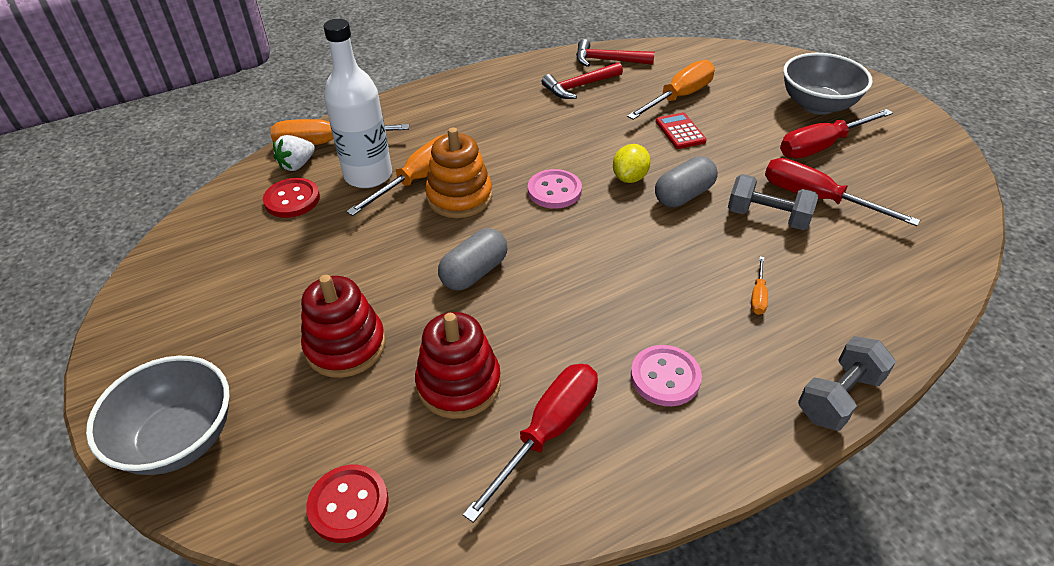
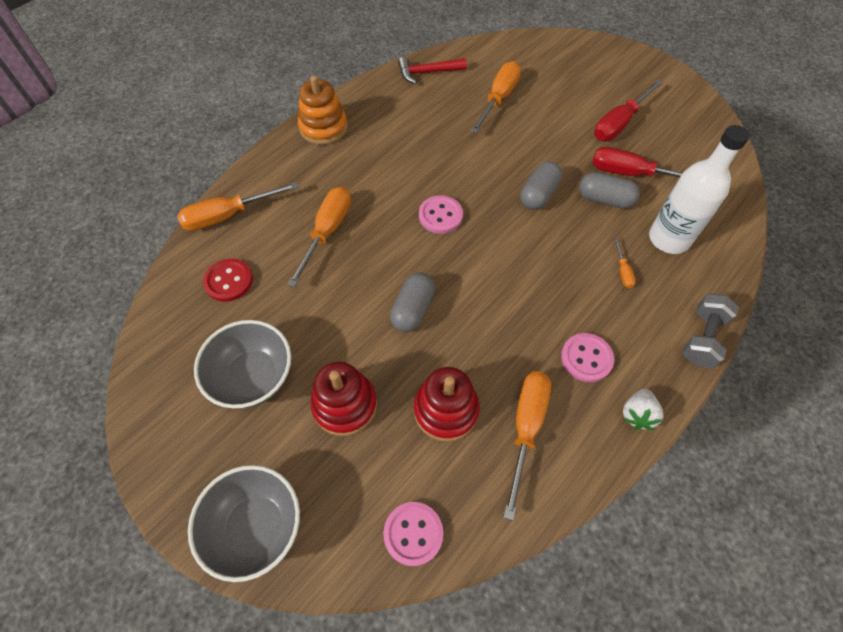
camera: 20 degrees left, 15 degrees up
(297, 165) = (214, 244): white strawberry -> white strawberry (637, 414)
(348, 504) = (413, 534): red button -> pink button
(368, 175) = (282, 239): white bottle -> white bottle (669, 239)
(459, 197) = (368, 241): orange stacking toy -> orange stacking toy (323, 128)
(548, 432) = (525, 428): red screwdriver -> orange screwdriver
(579, 86) = (416, 105): red hammer -> none
(630, 178) = (492, 188): yellow lemon -> none
(680, 131) = (512, 133): red calculator -> none
(767, 217) = (604, 199): grey dumbbell -> grey capsule
(817, 105) = (603, 84): grey bowl -> grey bowl (253, 377)

